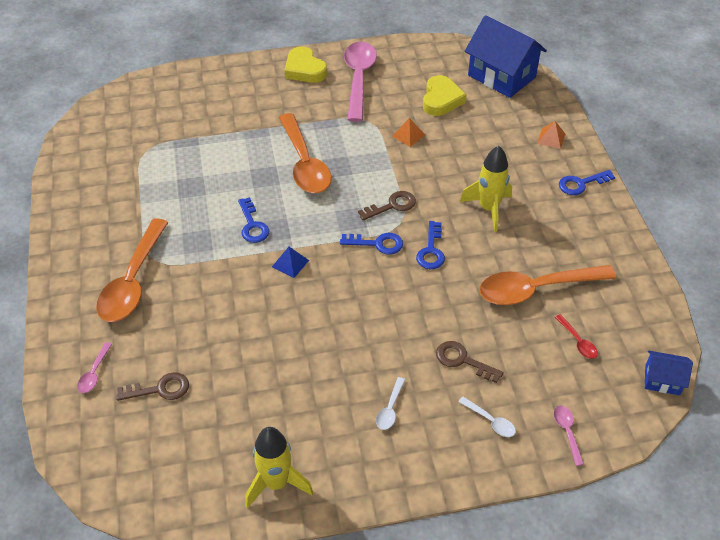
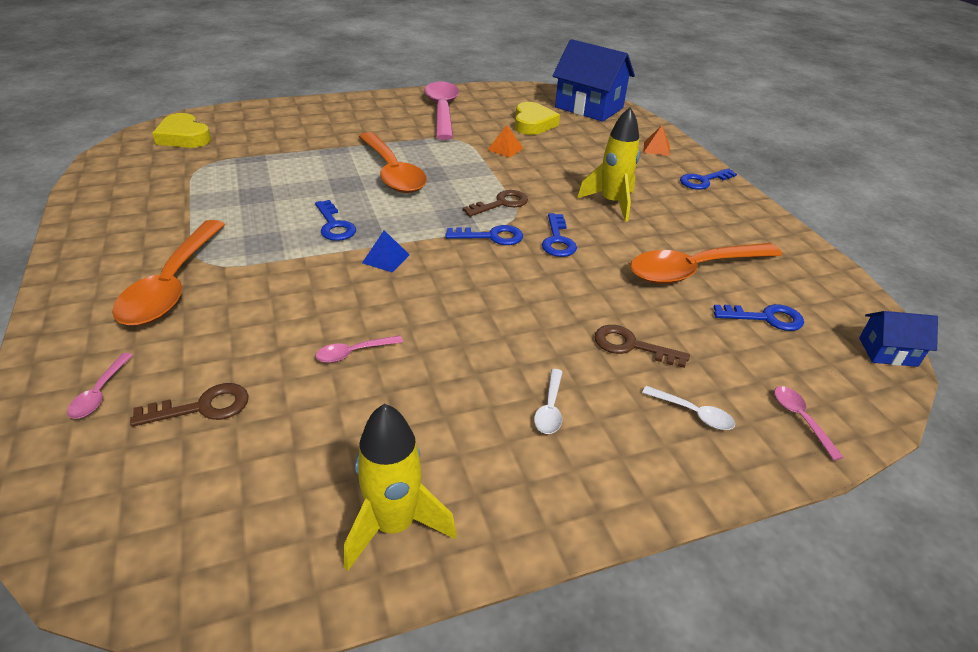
camera: 10 degrees left, 10 degrees down
(260, 352) = (353, 353): none -> pink spoon
(304, 69) = (383, 105): yellow heart -> yellow heart (184, 137)
(577, 341) = (766, 318): red spoon -> blue key

